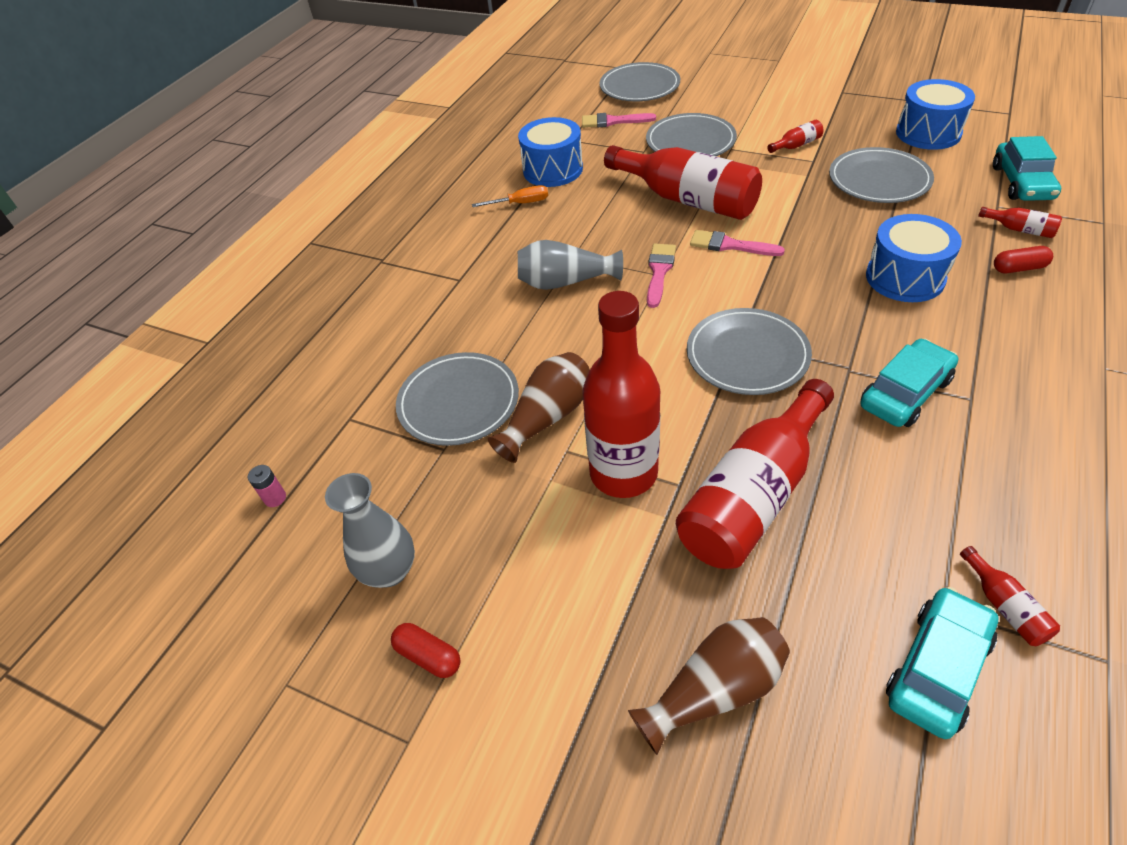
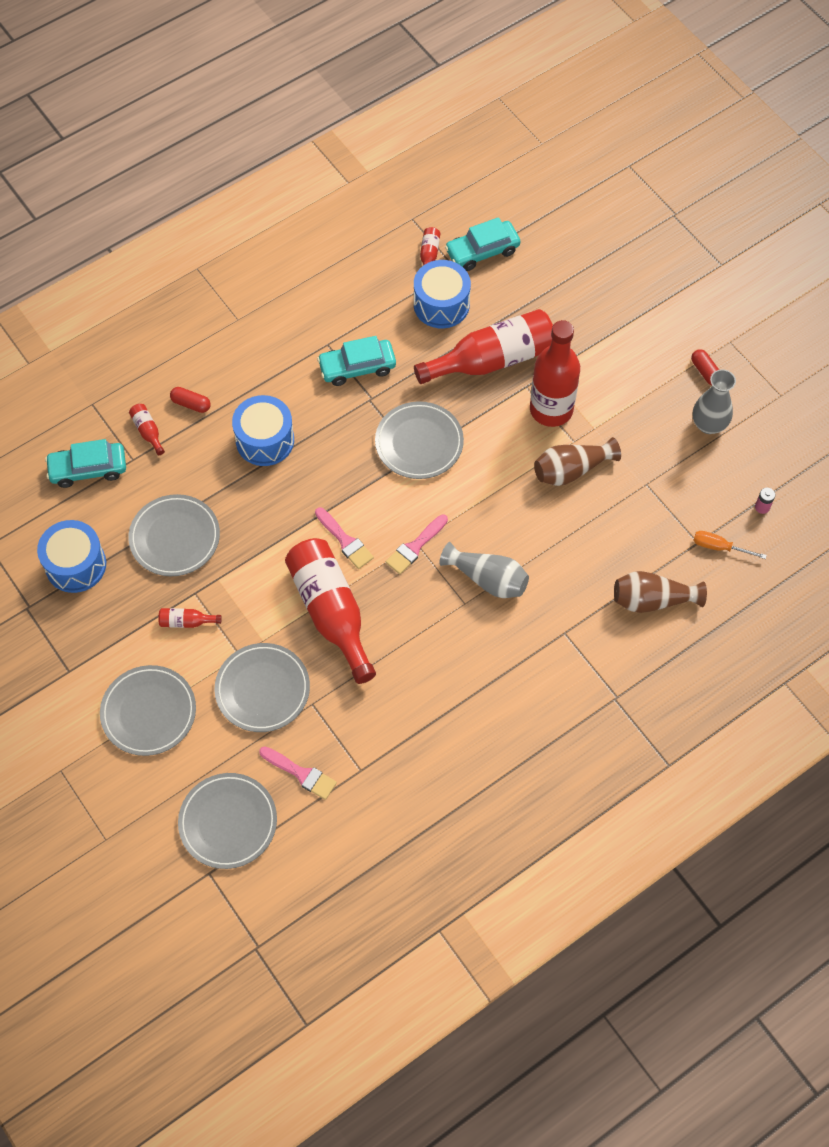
camera: 155 degrees left, 15 degrees up
(458, 402) = (620, 514): grey plate -> grey plate (149, 712)
(520, 203) = (464, 699): orange screwdriver -> orange screwdriver (719, 547)
(553, 170) = (407, 731): blue drum -> blue drum (441, 304)
(714, 690) = (582, 292): brown vase -> brown vase (652, 600)
(1021, 183) = (88, 469): turquoise car -> turquoise car turned 135 degrees counterclockwise

